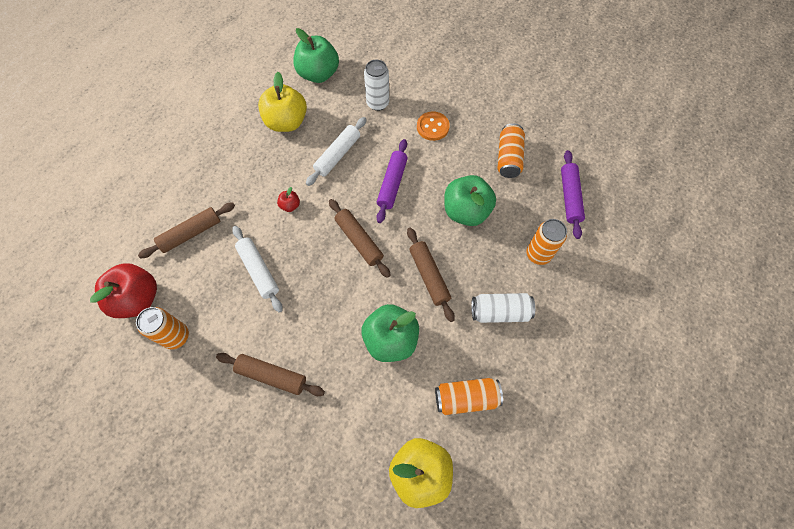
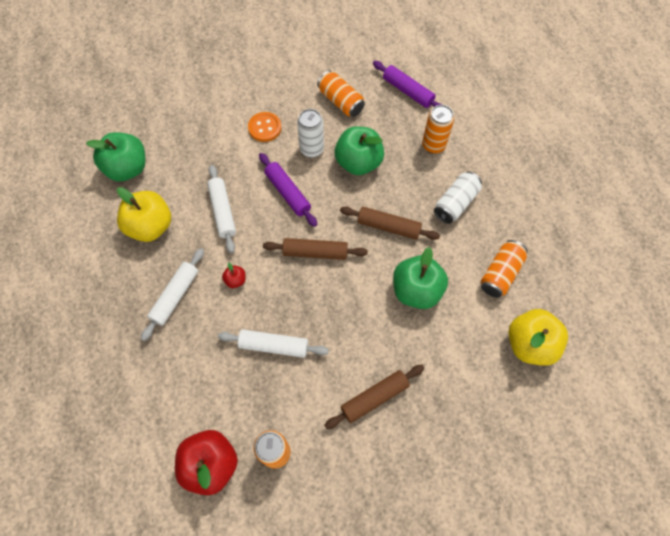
camera: 50 degrees left, 0 degrees up
(191, 233) = (187, 377): brown rolling pin -> none
(246, 178) = (175, 296): none -> white rolling pin
(377, 103) = (203, 147): white can -> white can (312, 149)

